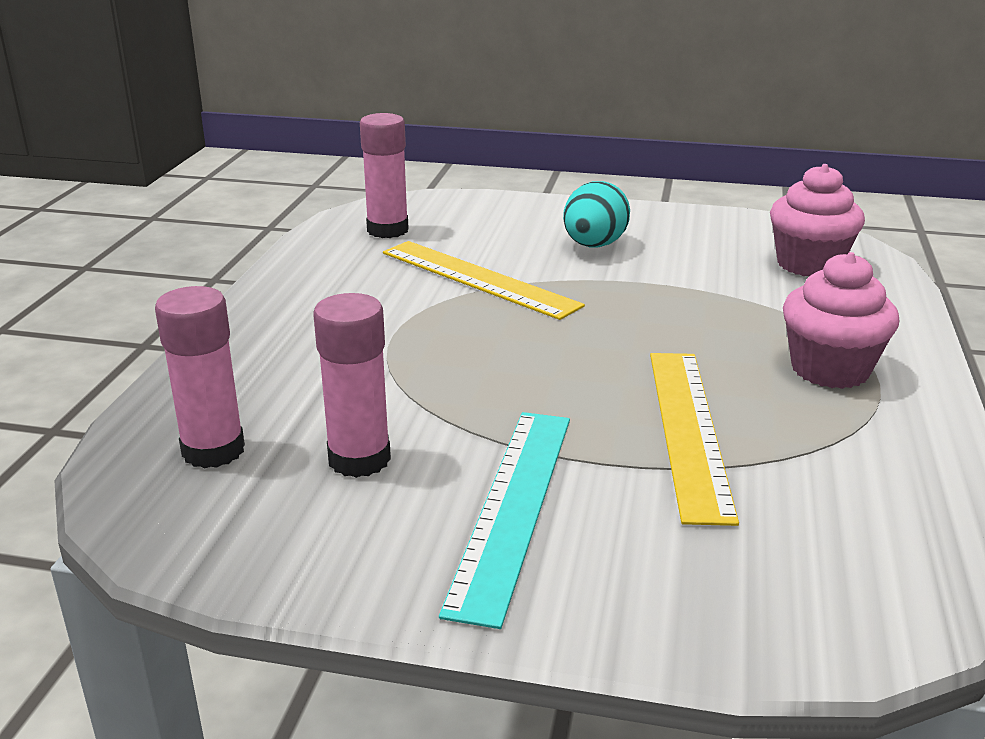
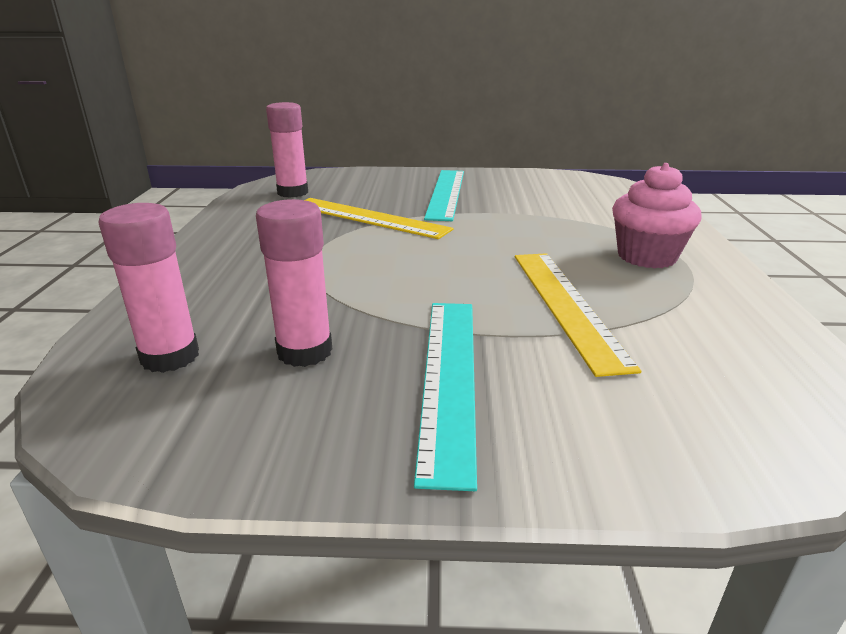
camera: 10 degrees left, 0 degrees up
(594, 245) = (445, 193): turquoise egg -> turquoise ruler
(809, 264) = (596, 196): pink cupcake -> none

